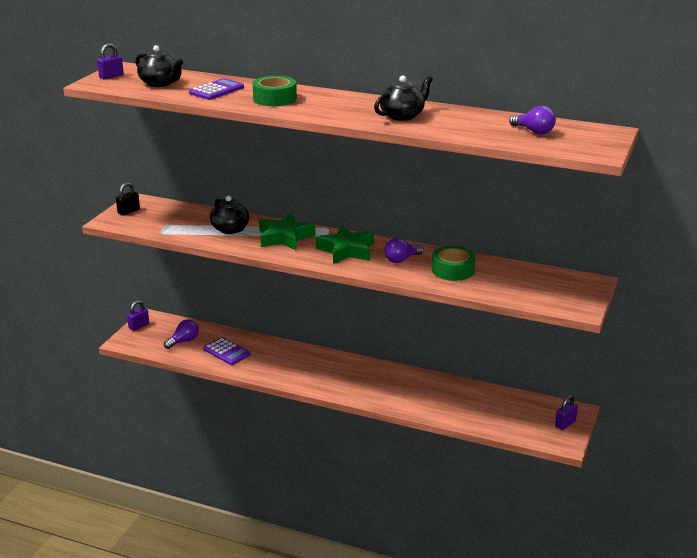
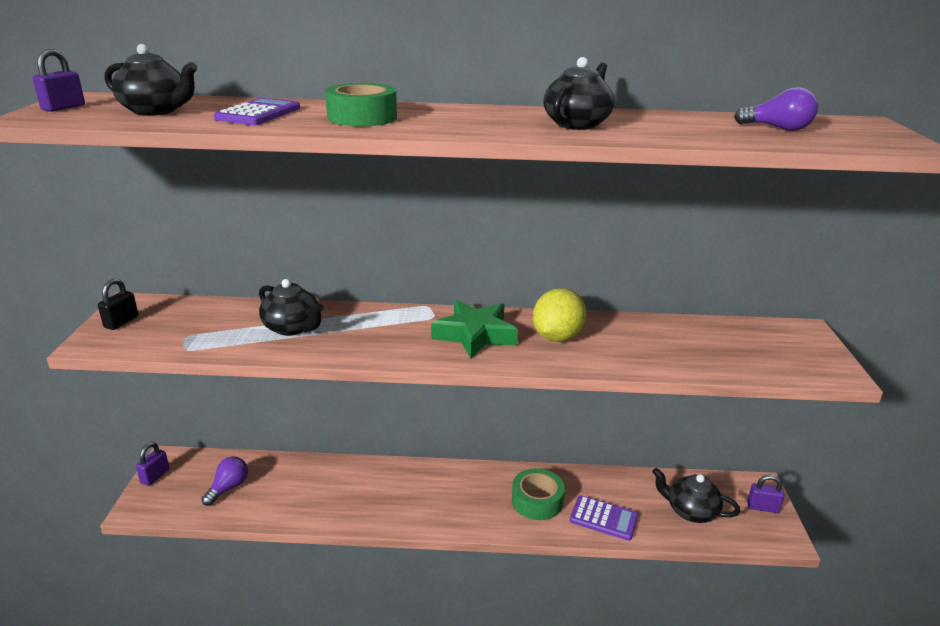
camera: 20 degrees left, 0 degrees up
(226, 352) = (295, 492): purple calculator -> purple calculator (603, 518)
(284, 237) = (377, 328): green star -> none
(401, 260) = (557, 337): purple light bulb -> yellow lemon
(453, 270) = (633, 341): green tape -> green tape (537, 501)
(505, 415) = (690, 511): none -> black teapot
(565, 424) = (762, 507): purple padlock -> purple padlock turned 75 degrees clockwise

